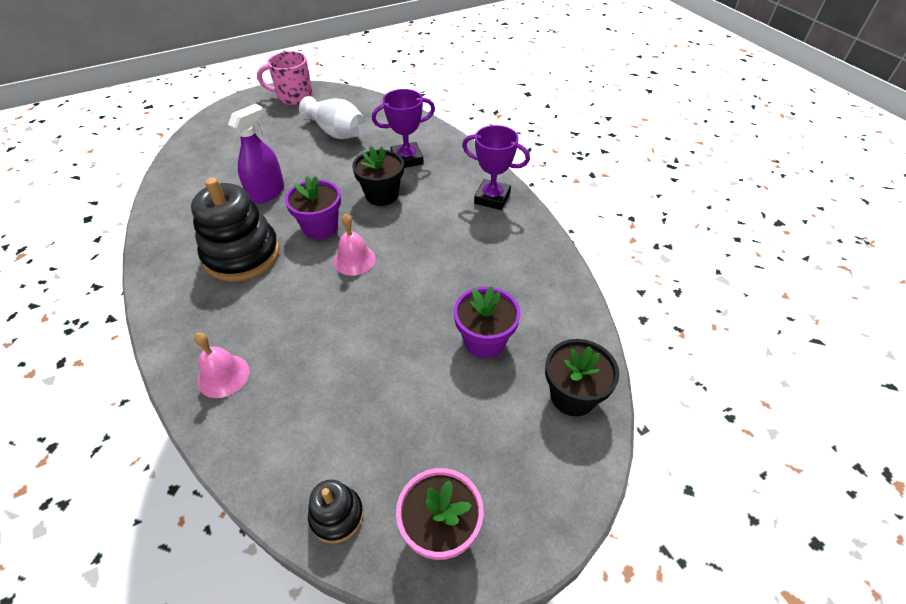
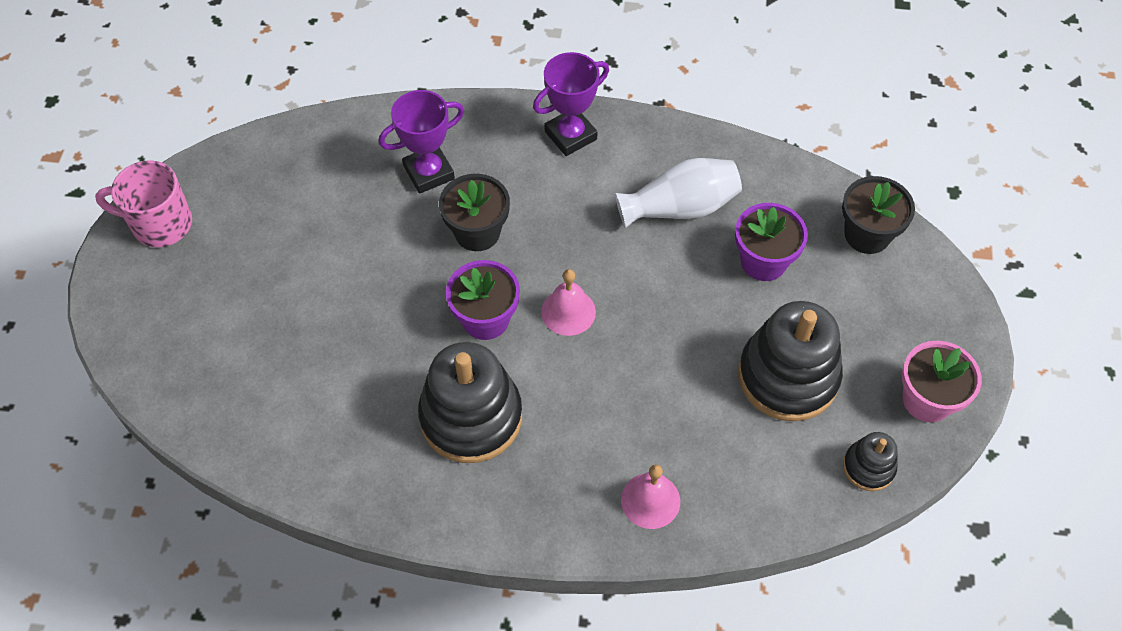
camera: 55 degrees left, 10 degrees up
(267, 193) = (369, 346): purple spray bottle -> none
(294, 97) = (160, 224): pink mug -> pink mug turned 60 degrees clockwise
(337, 132) = (302, 215): white vase -> white vase (680, 208)
(389, 408) = (787, 376): none -> black stacking toy
(407, 159) = (429, 172): purple trophy -> purple trophy turned 45 degrees clockwise

